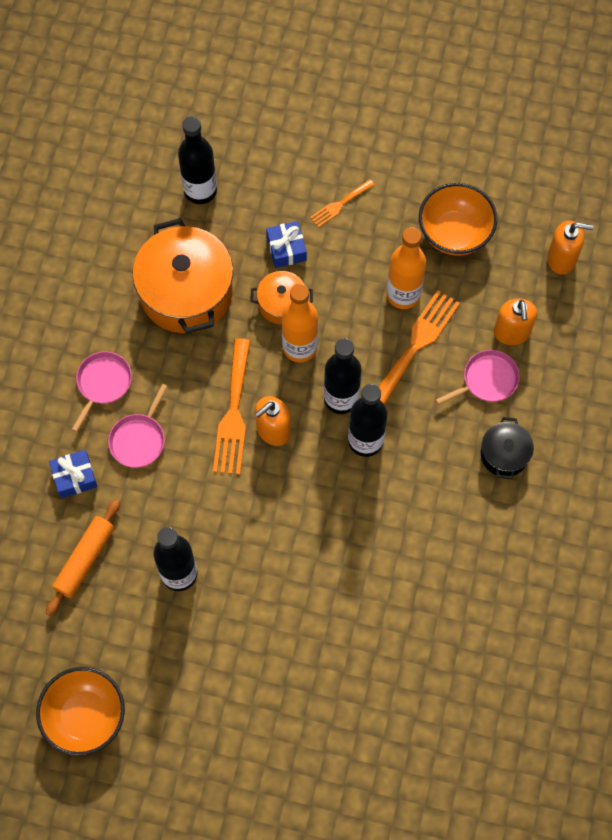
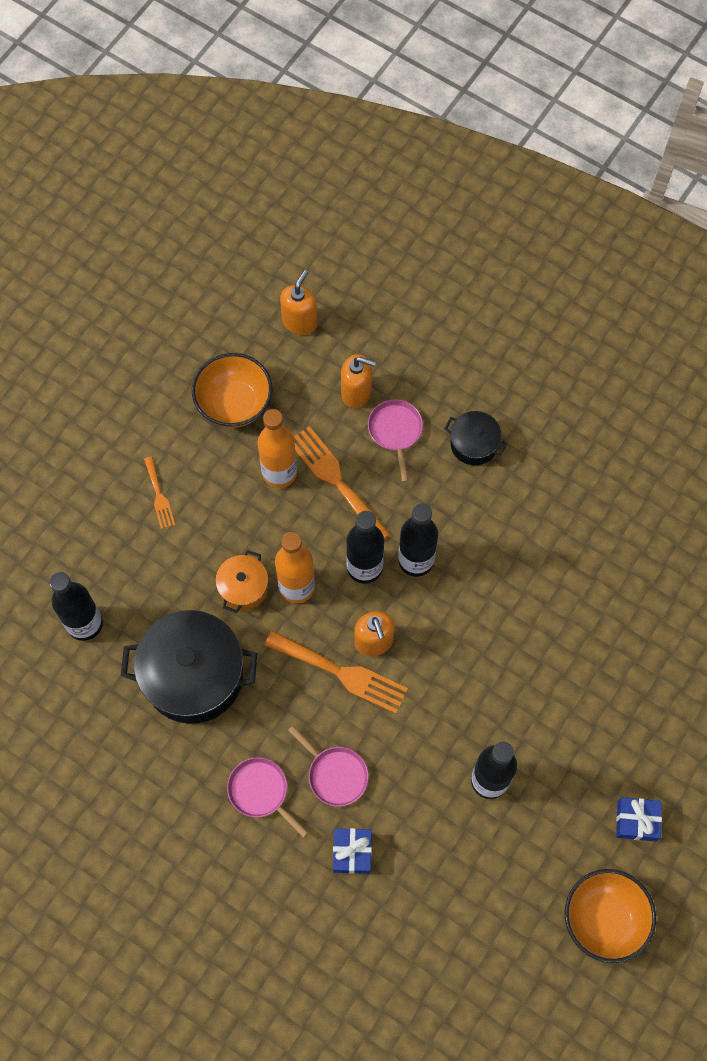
camera: 70 degrees left, 0 degrees up
(84, 559) = (443, 869): orange rolling pin -> none
(186, 292) = (193, 675): orange pot -> black pot
(286, 249) = (186, 563): blue gift -> blue gift (636, 821)

